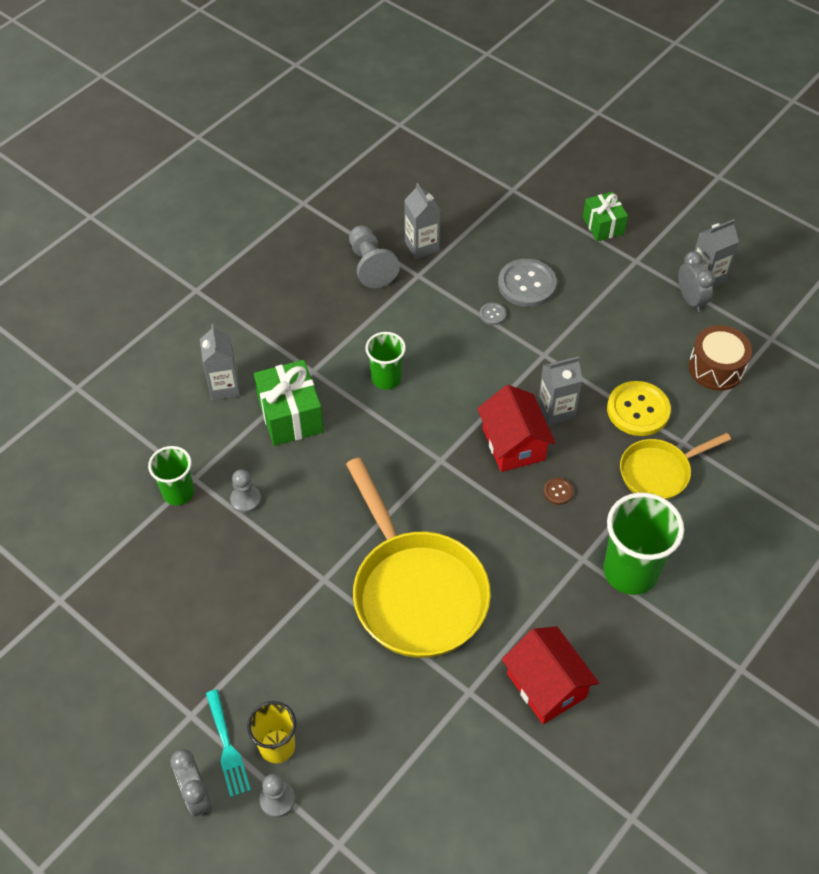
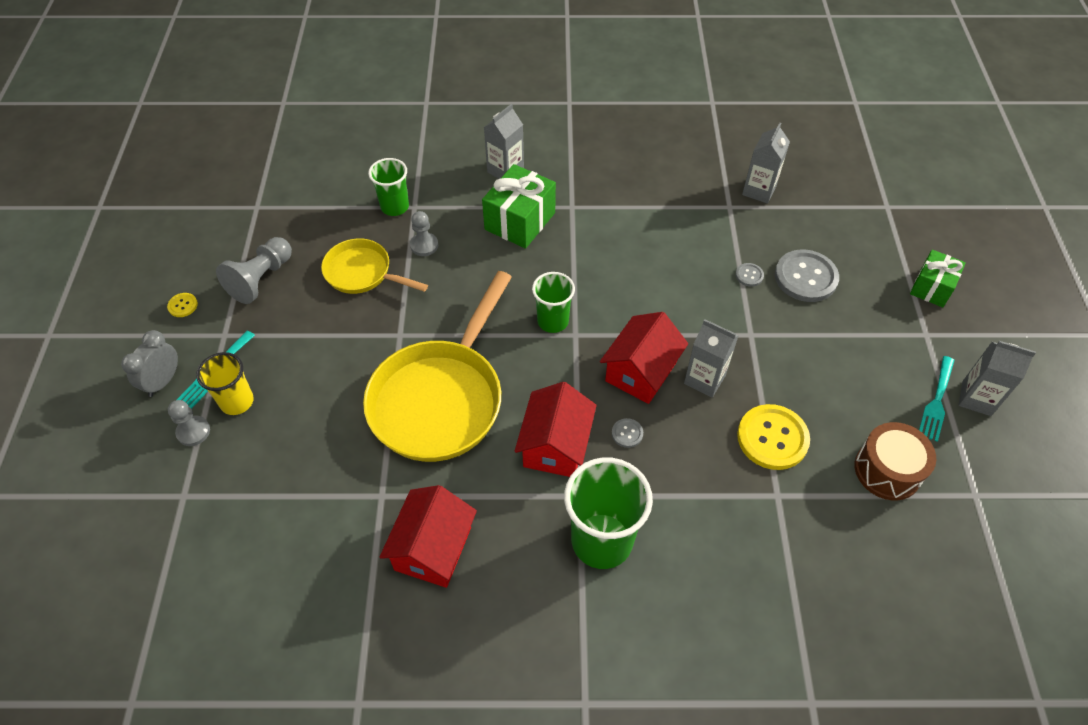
camera: 50 degrees right, 0 degrees up
(121, 731) = (183, 305): none -> yellow button
(370, 265) = (703, 174): grey pawn -> grey pawn (261, 279)
(386, 378) = (613, 252): green cup -> green cup (553, 321)
(528, 544) = (555, 445): none -> red house
(558, 492) = (627, 433): brown button -> grey button
(658, 472) = (725, 496): yellow pan -> yellow pan (362, 273)
(690, 300) = (937, 401): grey clock -> turquoise fork

